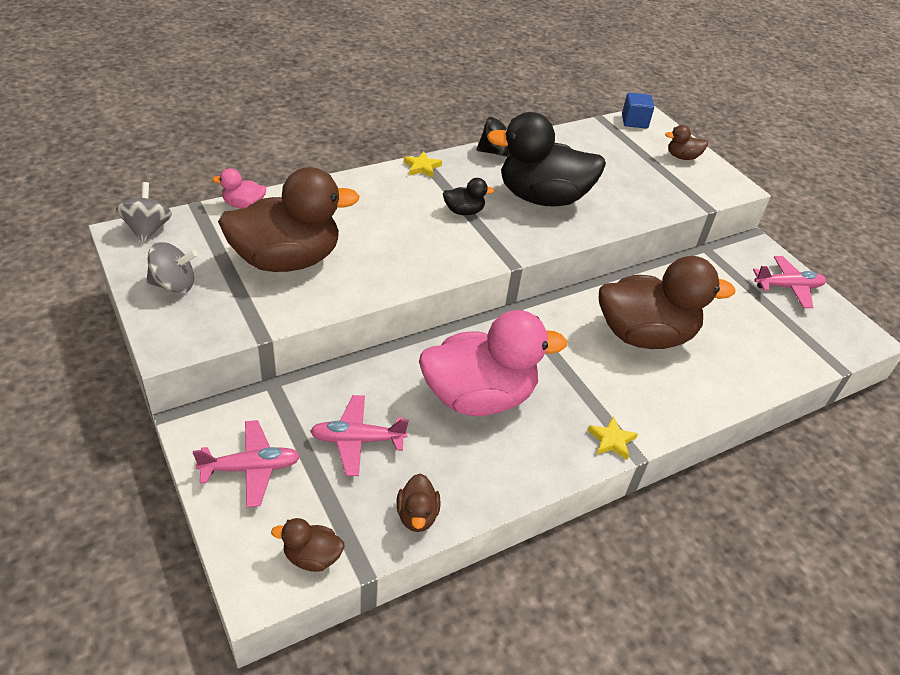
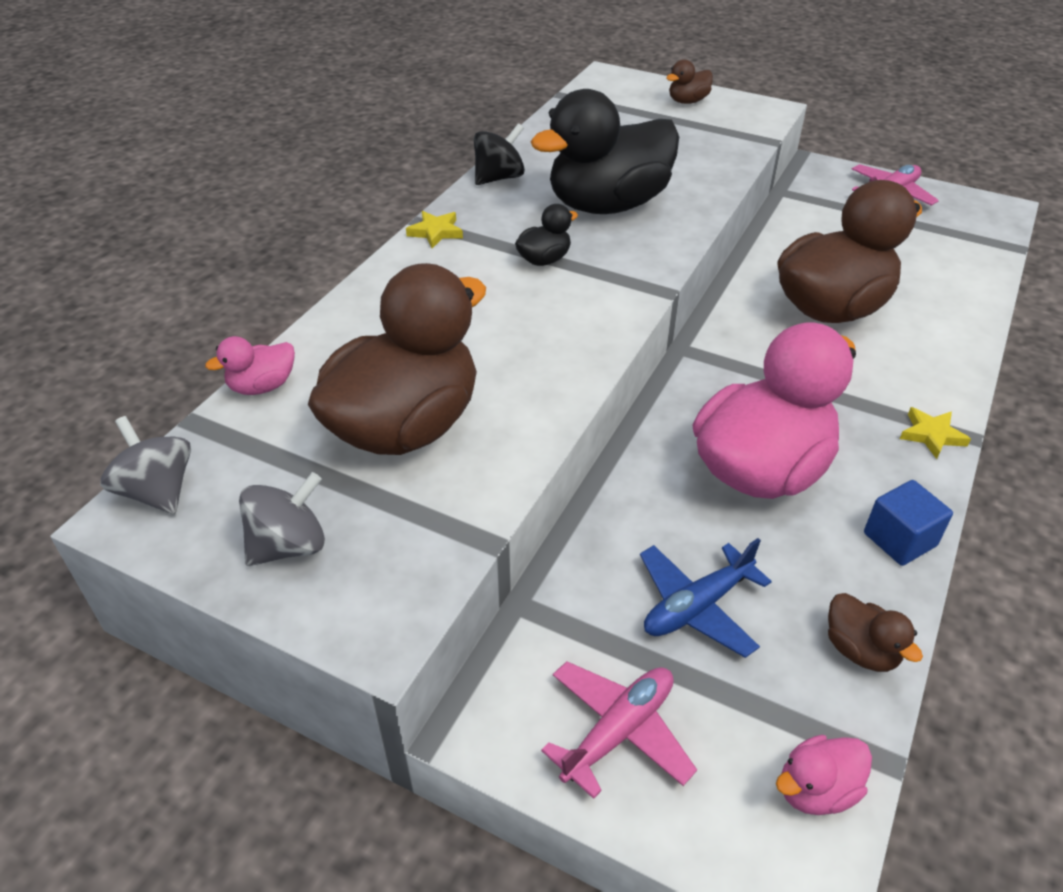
camera: 30 degrees left, 0 degrees up
(312, 557) = (816, 789): brown duck -> pink duck
(357, 440) = (697, 606): pink plane -> blue plane
(634, 121) = (599, 85): blue cube -> blue cube (899, 539)

